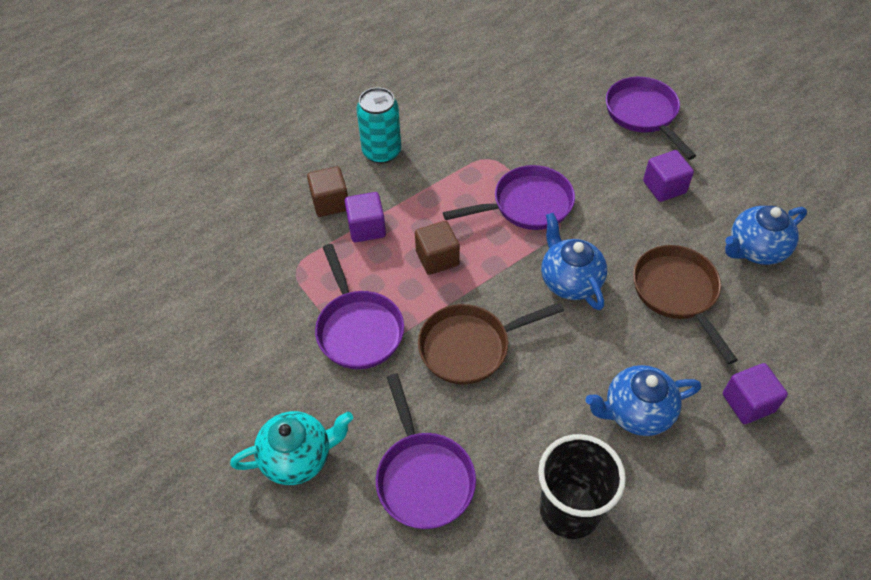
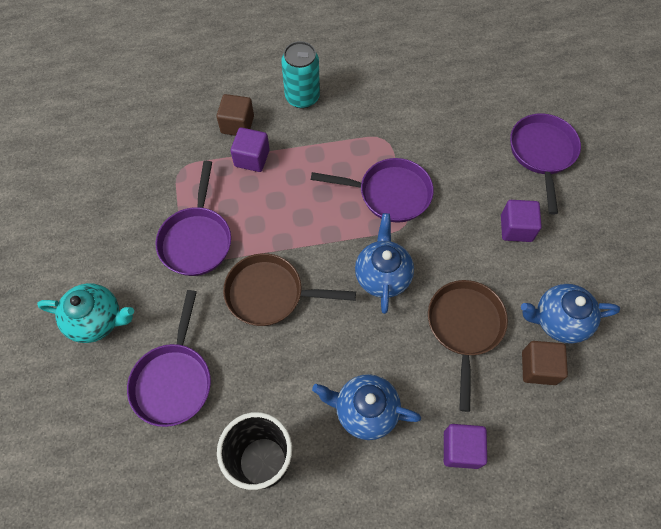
camera: 25 degrees right, 10 degrees up
(437, 258) = (290, 208): brown cube -> brown cube (538, 367)

